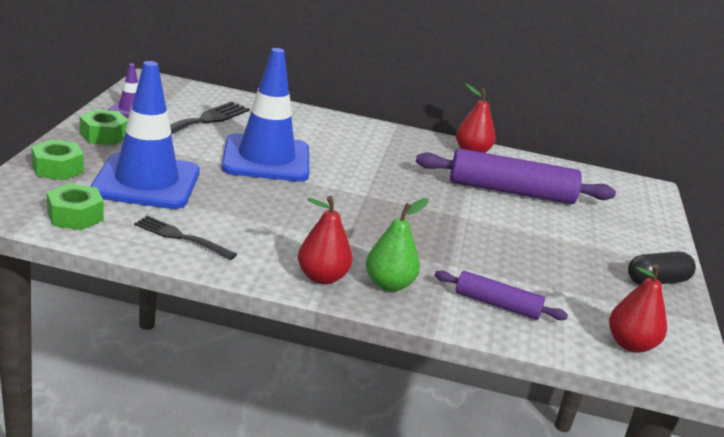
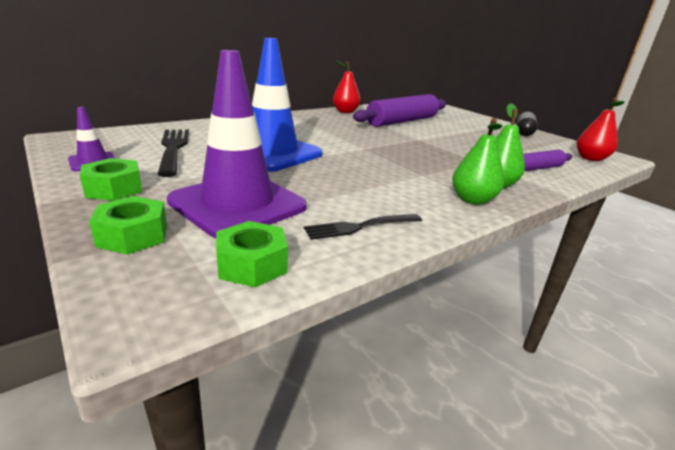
camera: 45 degrees left, 0 degrees up
(146, 182) = (237, 204): blue traffic cone -> purple traffic cone
(322, 277) = (472, 200): red pear -> green pear

